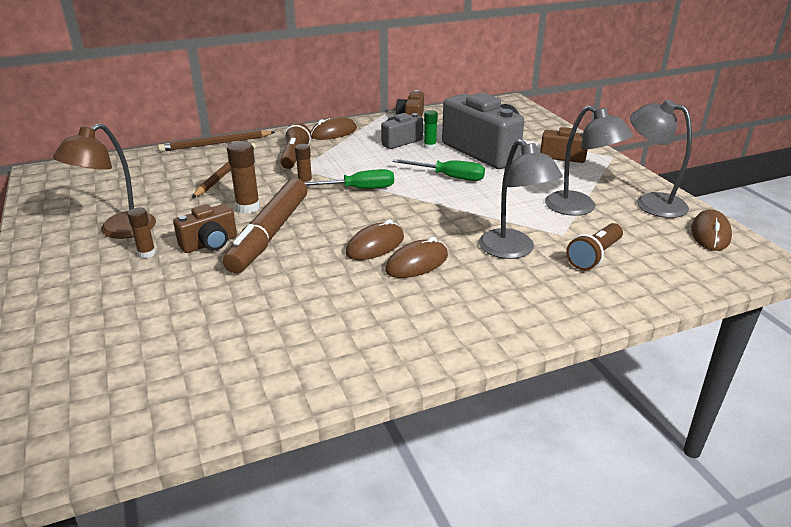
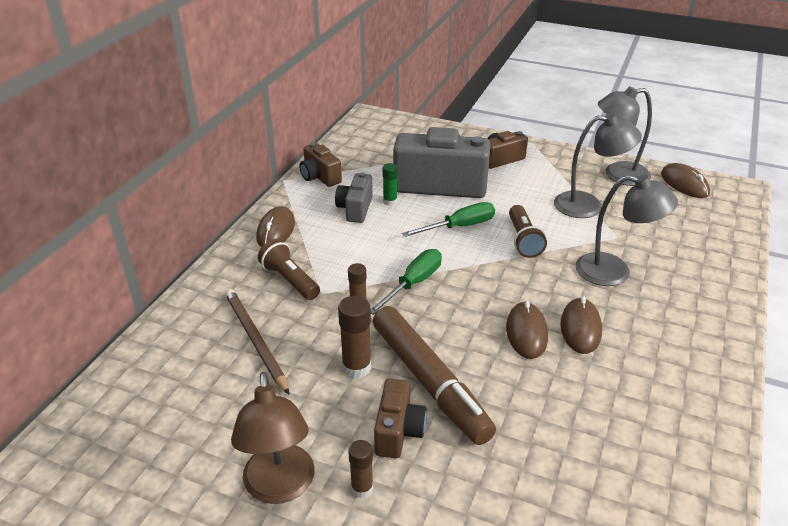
camera: 45 degrees left, 5 degrees up
(215, 144) = (174, 313): brown pencil -> none
(594, 256) = (662, 244): brown flashlight -> brown flashlight (523, 240)

